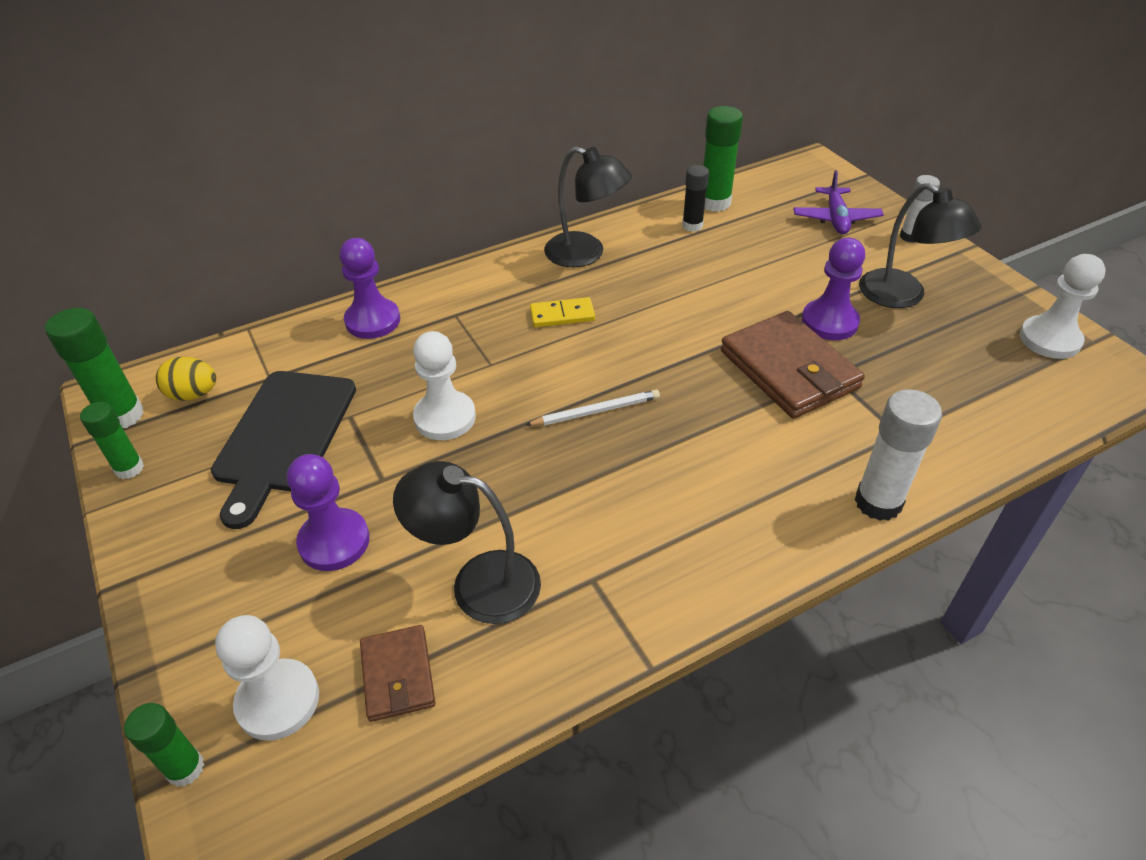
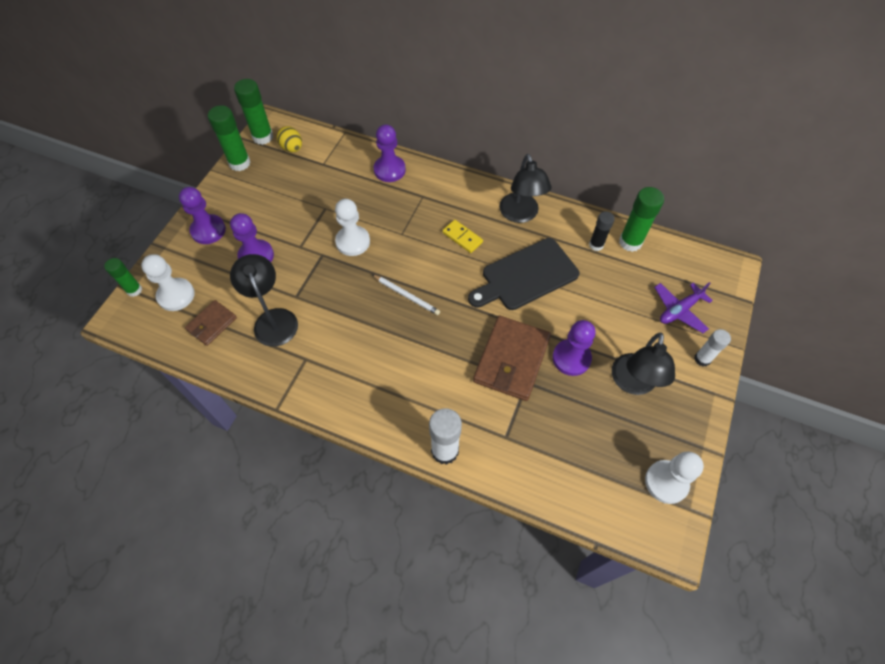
camera: 50 degrees right, 15 degrees up
(129, 468) = (239, 163): green glue stick -> green glue stick, size x1.58
(203, 580) = (208, 230): none -> purple pawn
(284, 436) = (295, 196): black cutting board -> black cutting board (526, 276)

